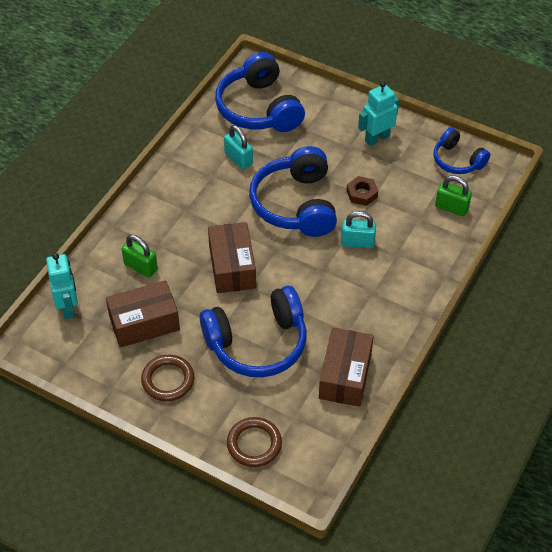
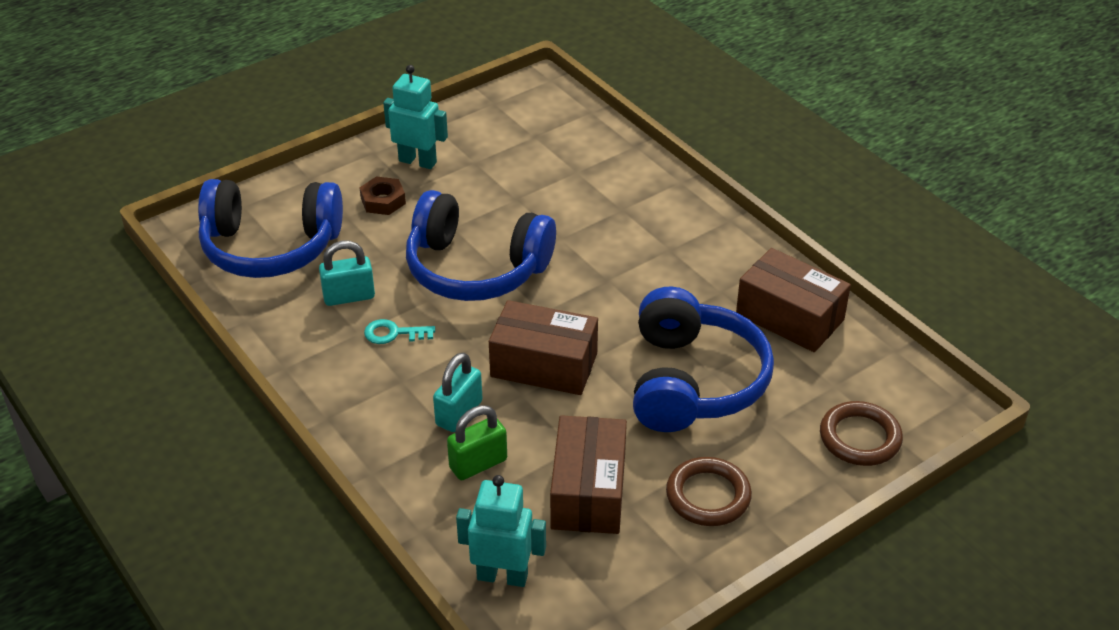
camera: 65 degrees left, 10 degrees down
(220, 190) = (393, 333): none -> turquoise key
(357, 242) = (580, 235): turquoise padlock -> turquoise padlock (459, 413)
(362, 194) = (501, 205): brown nut -> brown nut (383, 201)
(377, 138) = (418, 161): turquoise robot -> turquoise robot turned 120 degrees clockwise
(451, 207) = (578, 141): green padlock -> none
(457, 160) = (507, 111): blue headphones -> none

